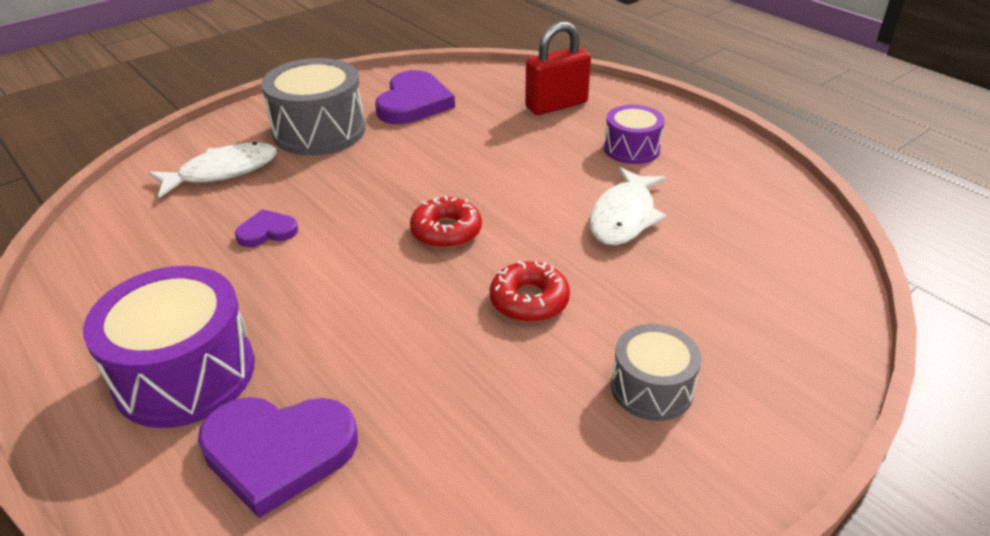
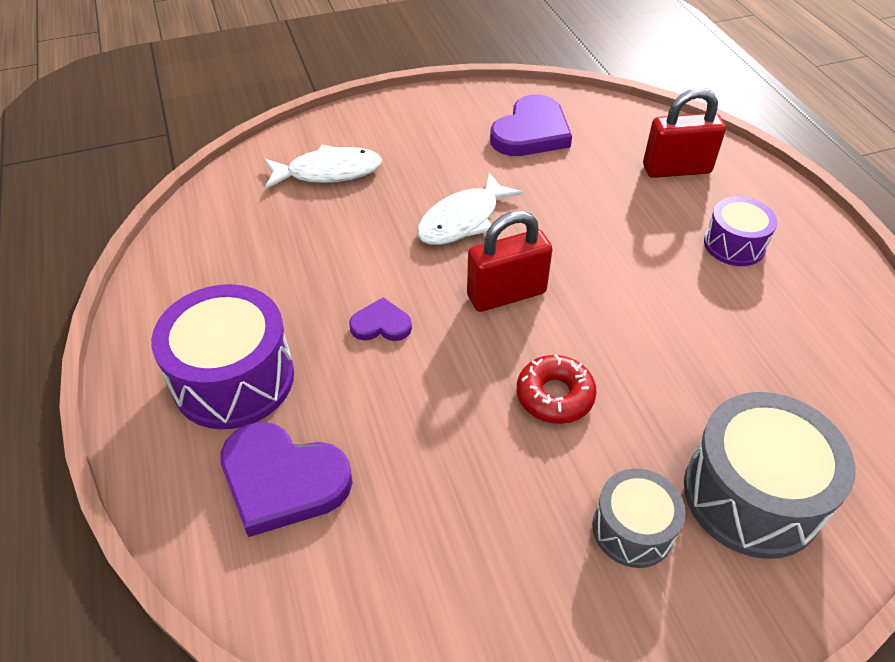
camera: 20 degrees right, 10 degrees up
(267, 232) = (345, 250): purple heart -> purple heart (381, 324)
(319, 131) = (429, 146): grey drum -> grey drum (751, 495)
(446, 231) = (506, 294): red donut -> red padlock
(624, 217) = (689, 326): white fish -> white fish (463, 220)

